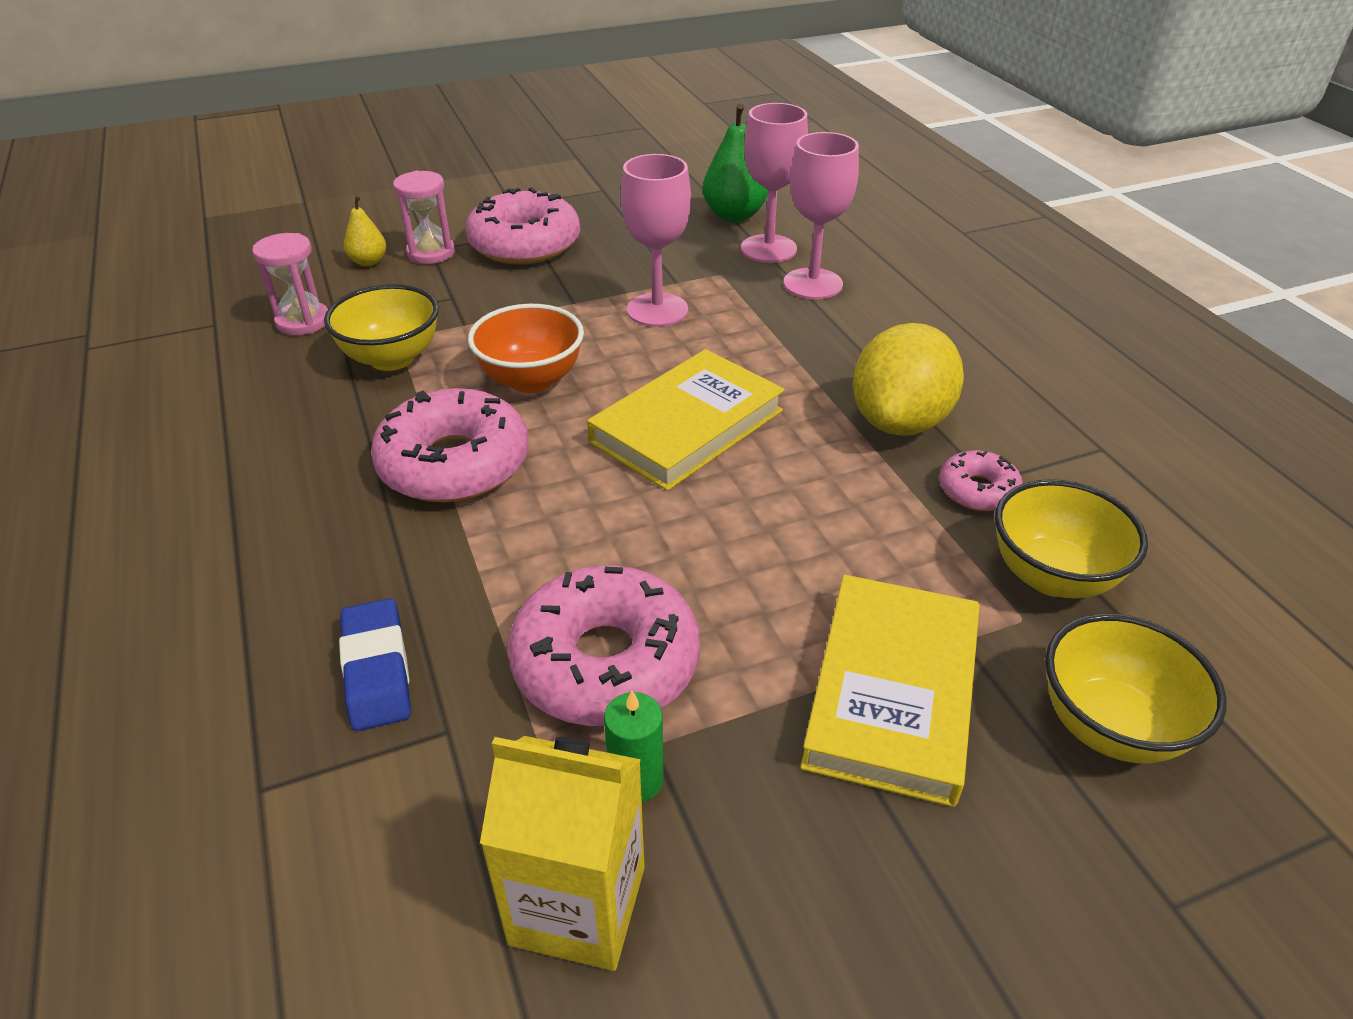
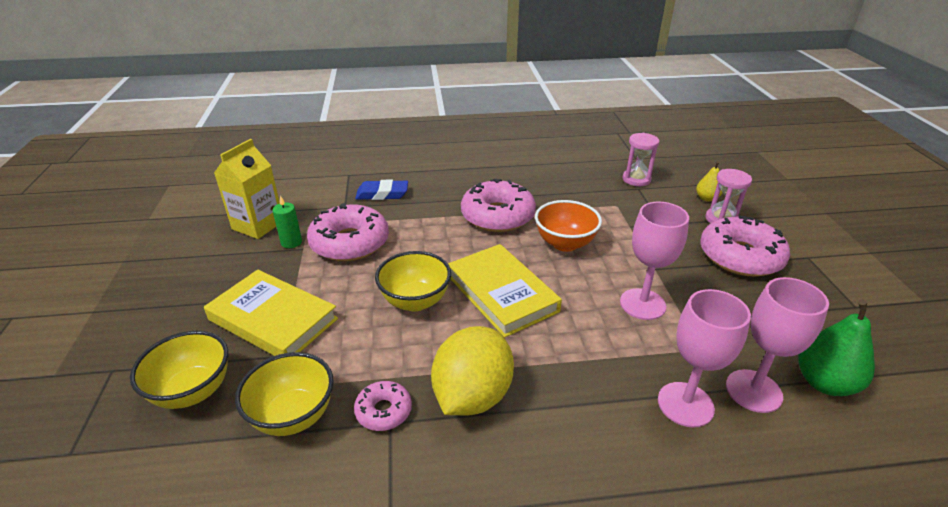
camera: 105 degrees right, 5 degrees down
(392, 358) = (595, 203): yellow bowl -> yellow bowl (415, 301)
(899, 421) = (472, 395): yellow lemon -> yellow lemon turned 75 degrees clockwise

